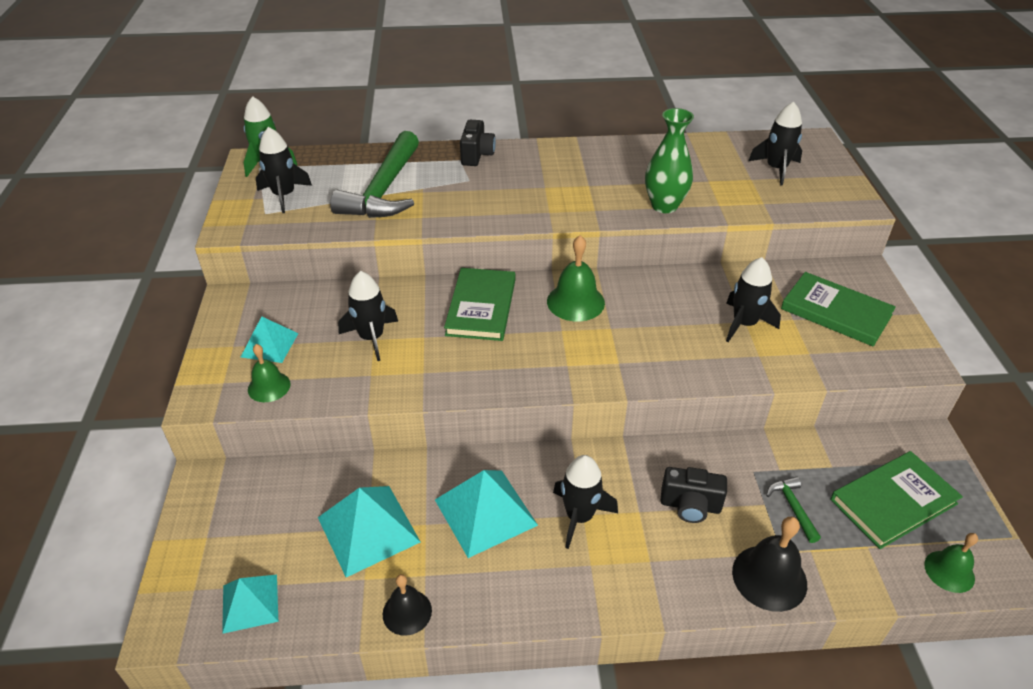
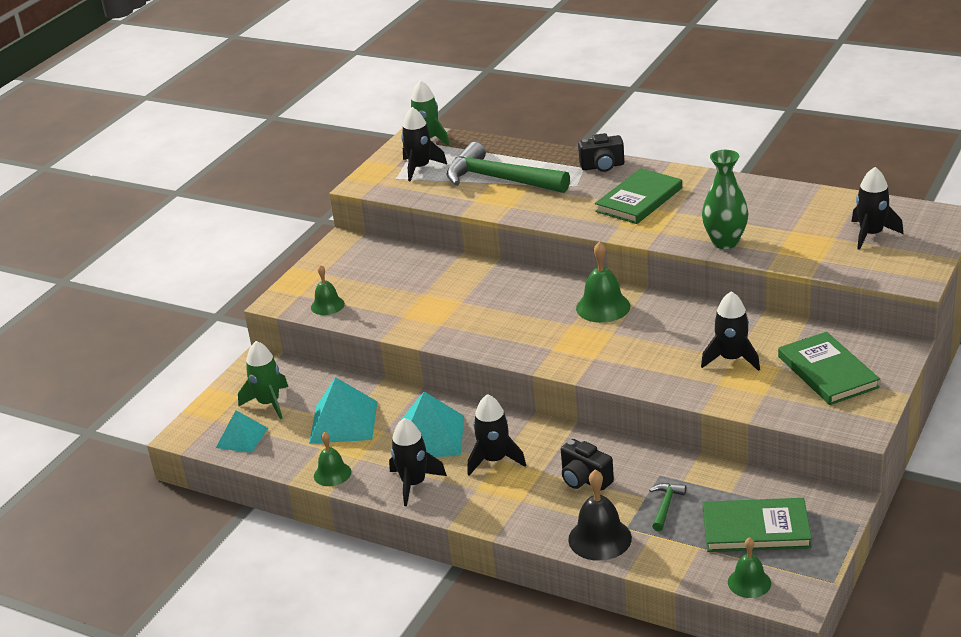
camera: 35 degrees right, 10 degrees down
(254, 536) = (269, 403): none -> green rocket
(269, 345) = (348, 279): turquoise pyramid -> none
(371, 338) = (422, 292): black rocket -> black rocket (414, 484)
(384, 190) = (500, 179): green hammer -> green hammer turned 75 degrees clockwise
(407, 612) = (332, 474): black bell -> green bell
(477, 155) = (602, 166): black camera -> black camera turned 45 degrees clockwise
(481, 307) = (523, 292): green book -> green book (639, 200)

